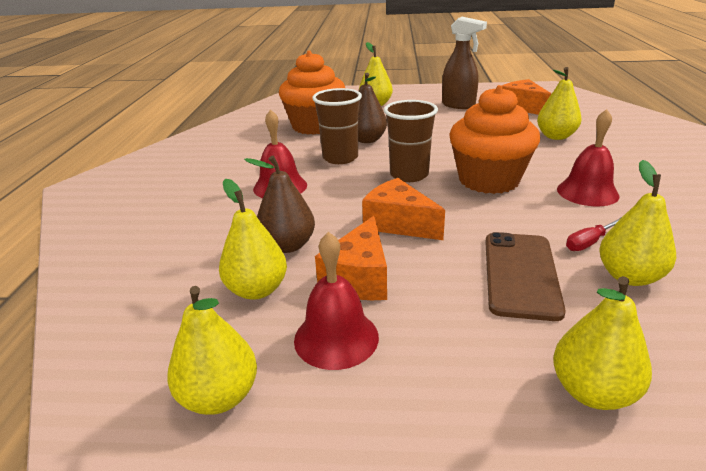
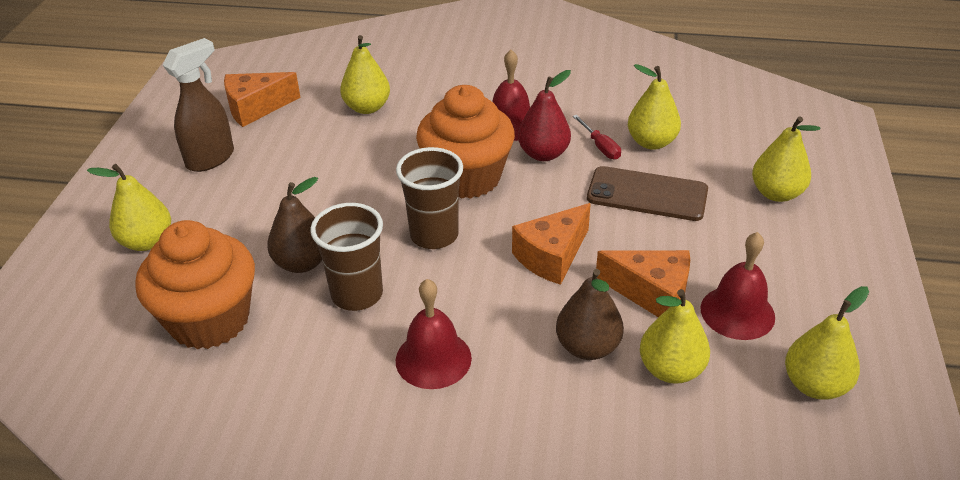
camera: 85 degrees left, 10 degrees up
(550, 211) = (543, 154): none -> red pear

